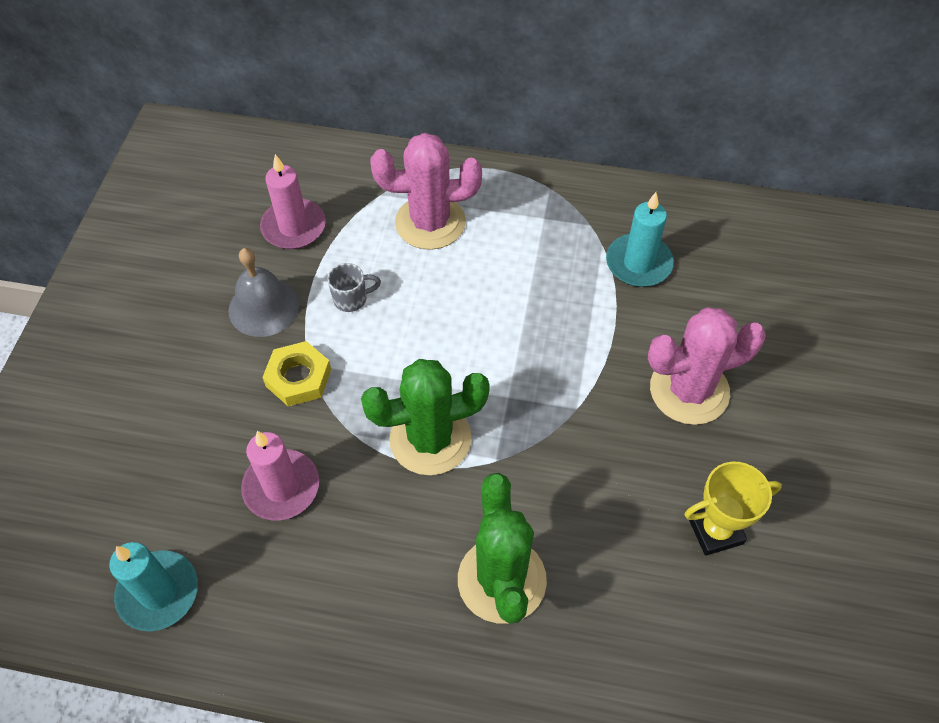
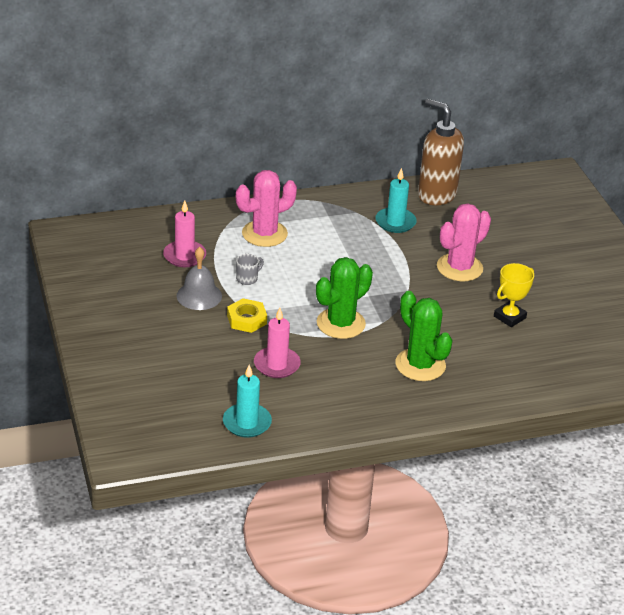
camera: 30 degrees left, 20 degrees down
(735, 230) = (436, 195): none -> brown soap dispenser

